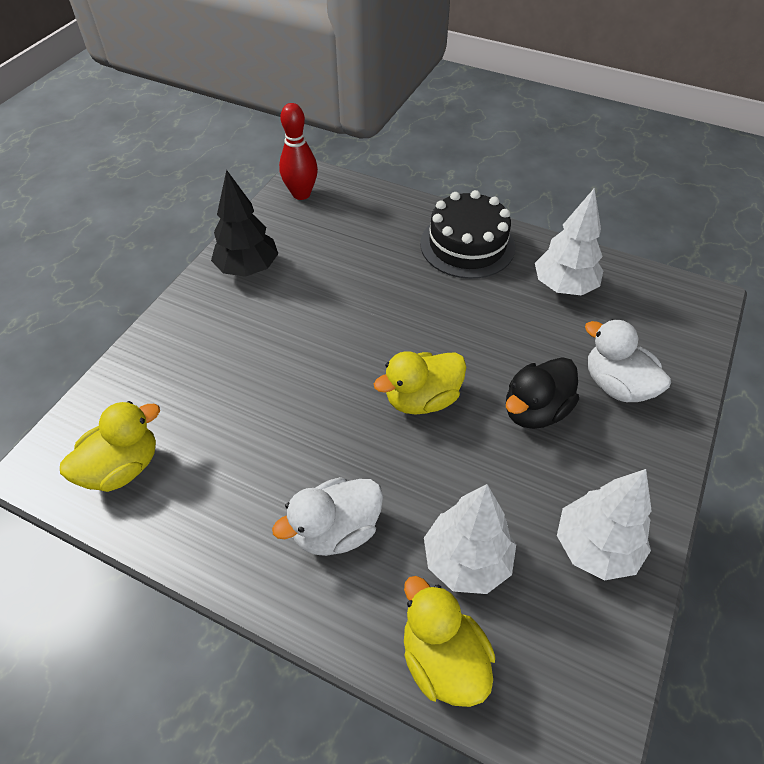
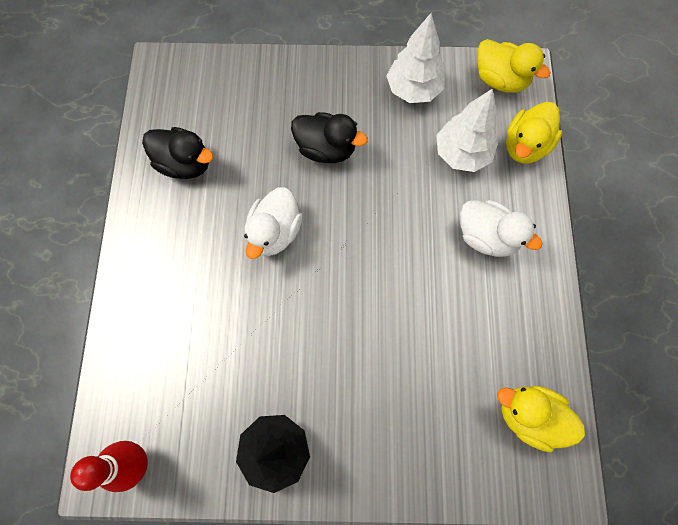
camera: 115 degrees left, 20 degrees up
(422, 399) = (354, 227): yellow duck -> yellow duck (500, 80)
(467, 245) = (159, 257): black cake -> none
(564, 287) = (185, 164): white tree -> black duck
(617, 385) = (277, 105): white duck -> white duck (275, 232)

